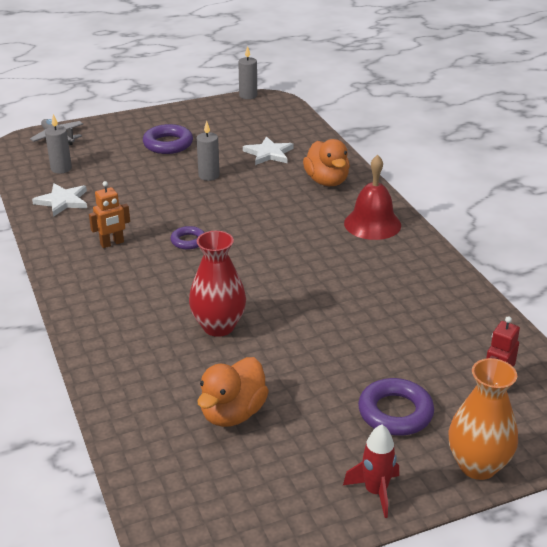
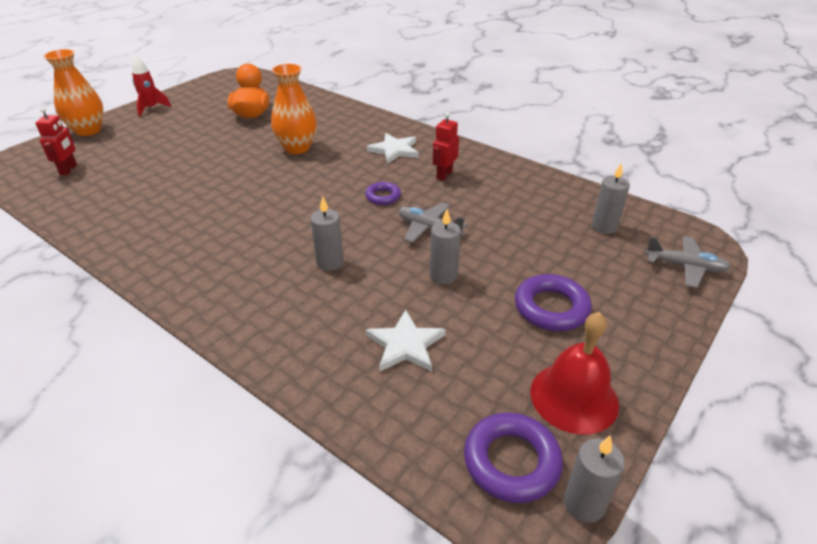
camera: 150 degrees right, 5 degrees up
(62, 201) = (541, 195): white star -> white star (394, 150)
(112, 243) = (444, 175): orange robot -> red robot
(182, 205) = (429, 228): none -> grey plane
(218, 326) = (297, 148): red vase -> orange vase
(277, 205) = (330, 262): none -> grey candle
(327, 181) = (291, 321): orange duck -> none
(372, 224) = (205, 275): red bell -> red bell (574, 397)
(395, 412) = (146, 139): purple ring -> purple ring (511, 461)

